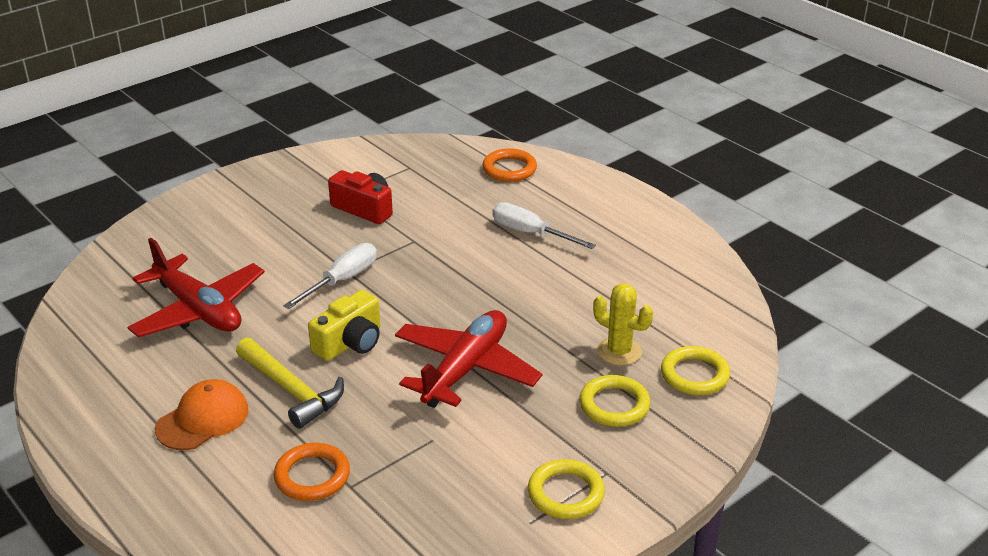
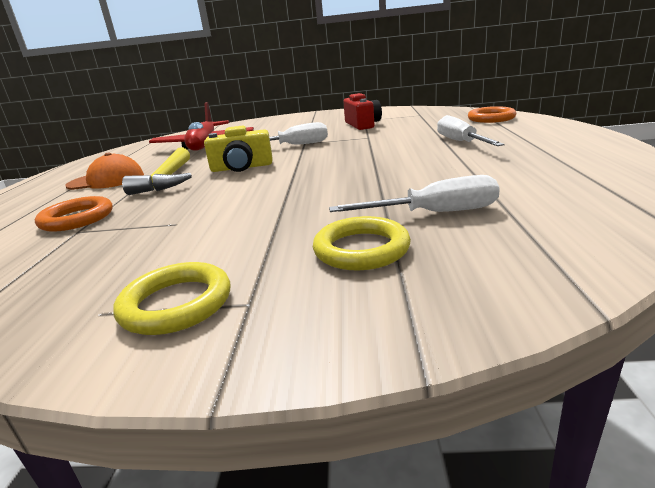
camera: 45 degrees right, 10 degrees down
(465, 369) = (280, 193): red plane -> none
(619, 351) = (434, 213): yellow cactus -> white screwdriver
(694, 375) = (504, 253): yellow ring -> none

